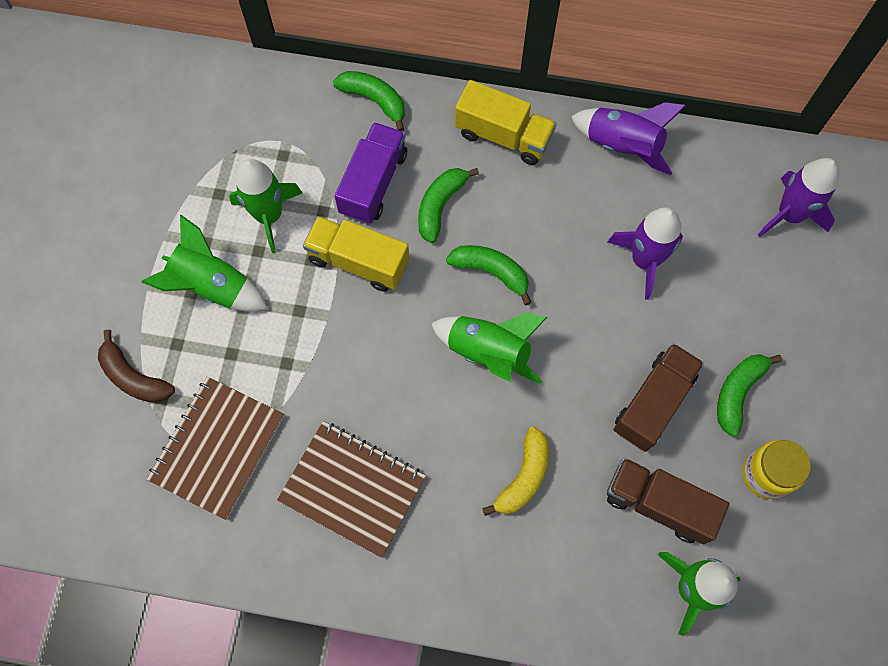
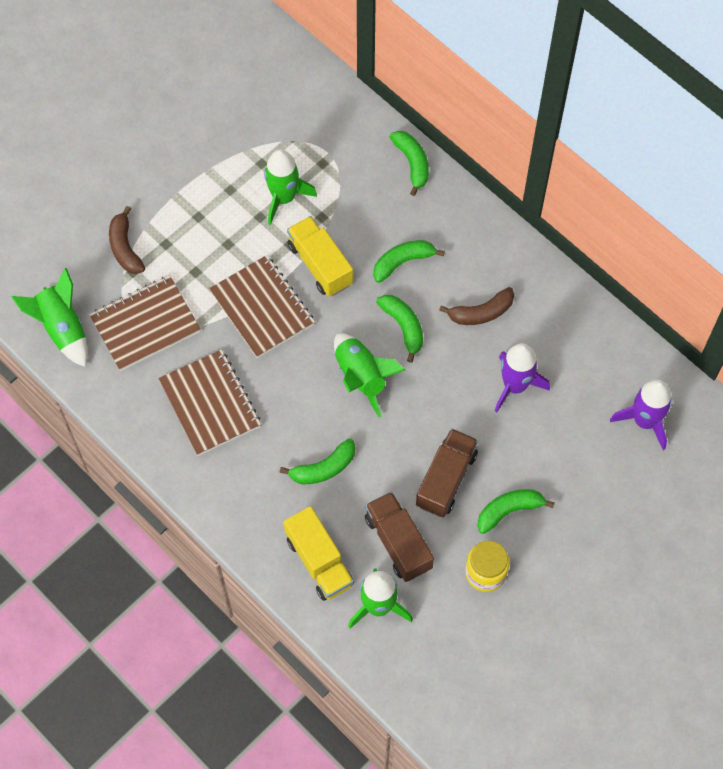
camera: 35 degrees right, 5 degrees down
(212, 286) = (214, 221): green rocket -> green rocket (62, 328)
(332, 346) = (262, 308): none -> brown notebook
(373, 183) = (369, 219): purple truck -> none
(503, 136) = (483, 242): yellow truck -> yellow truck (319, 561)
(523, 477) = (324, 468): yellow banana -> green banana
(556, 207) = (481, 312): none -> brown banana
(622, 146) = (562, 300): purple rocket -> none
(653, 403) = (446, 479): brown truck -> brown truck turned 45 degrees counterclockwise

